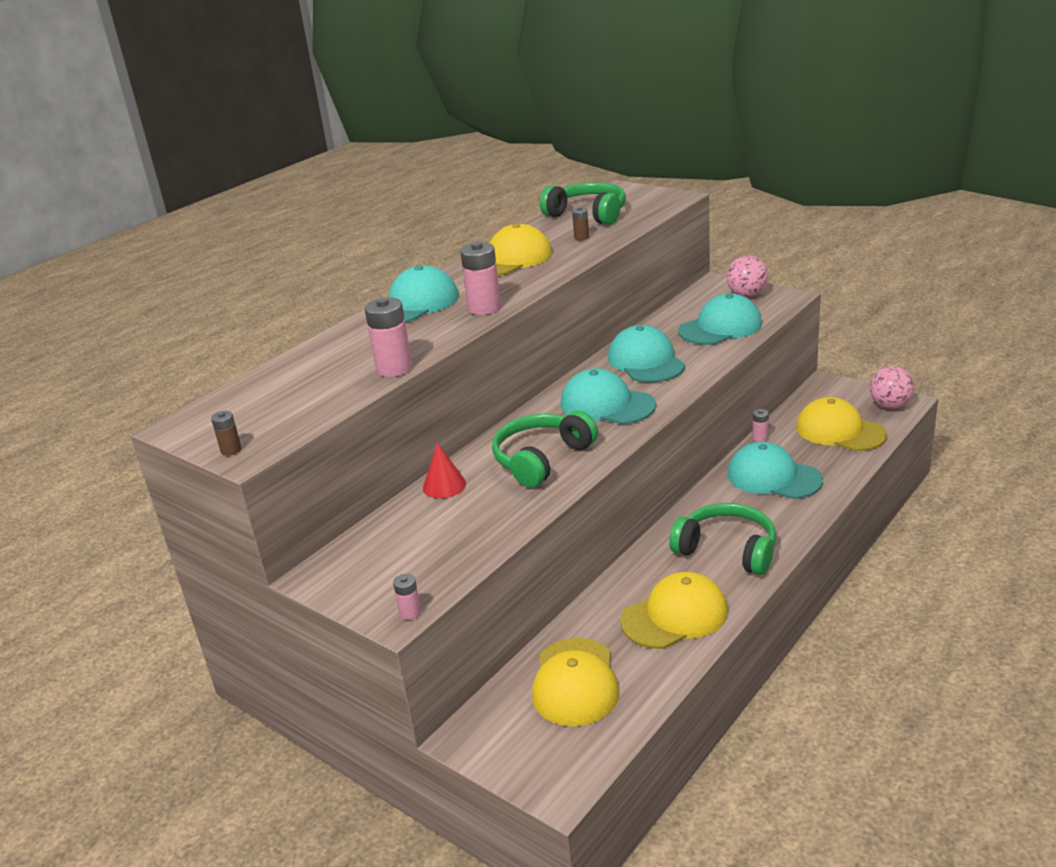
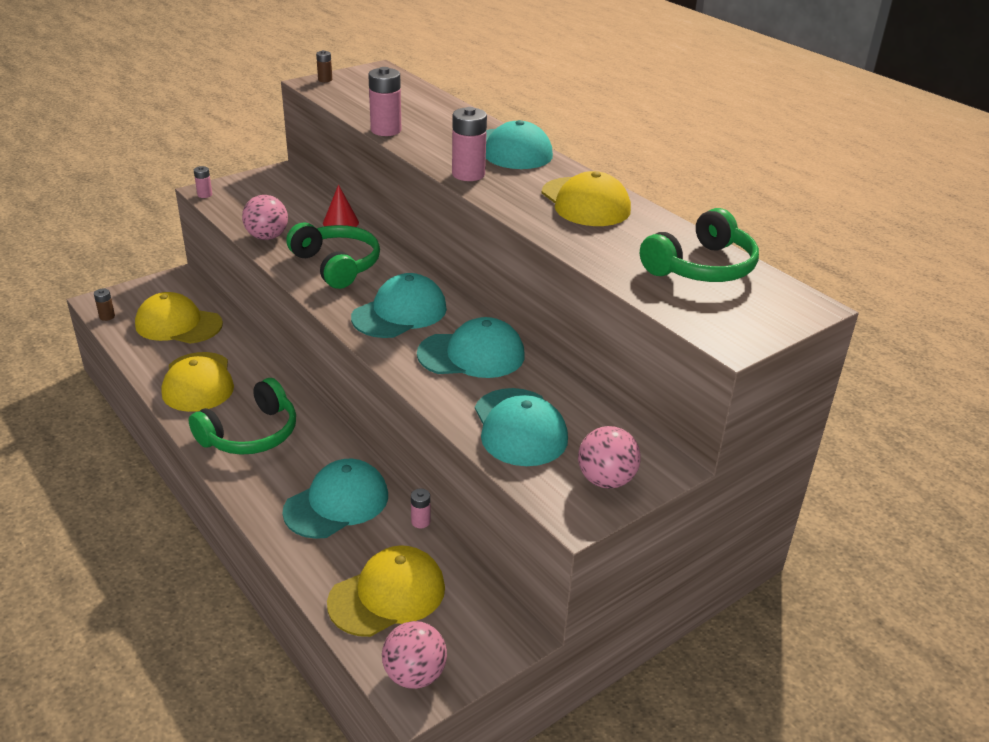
camera: 100 degrees right, 5 degrees up
(504, 521) = (267, 237): none -> pink ball
(581, 237) = (620, 248): brown battery -> brown battery (107, 316)

